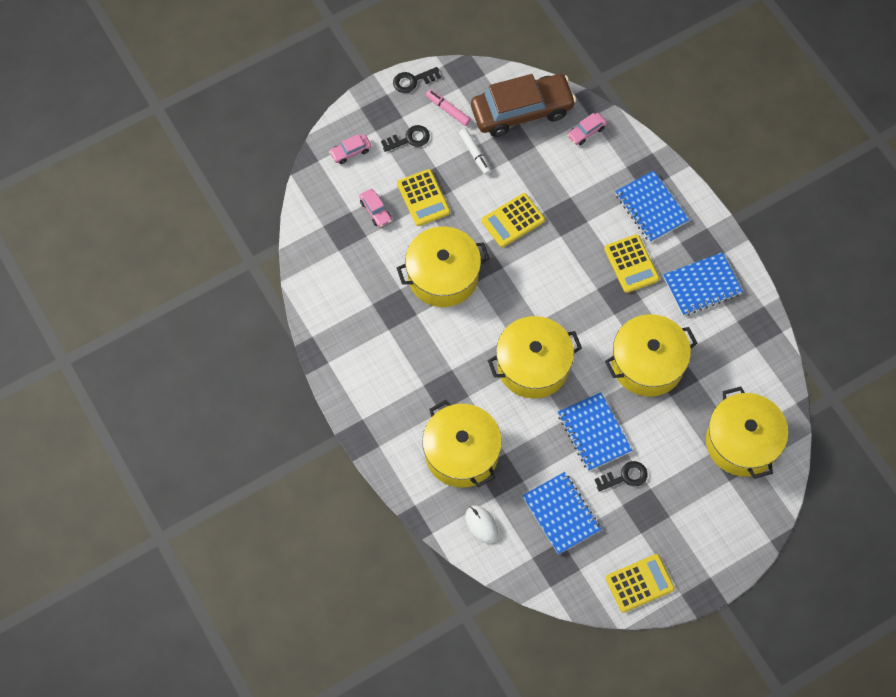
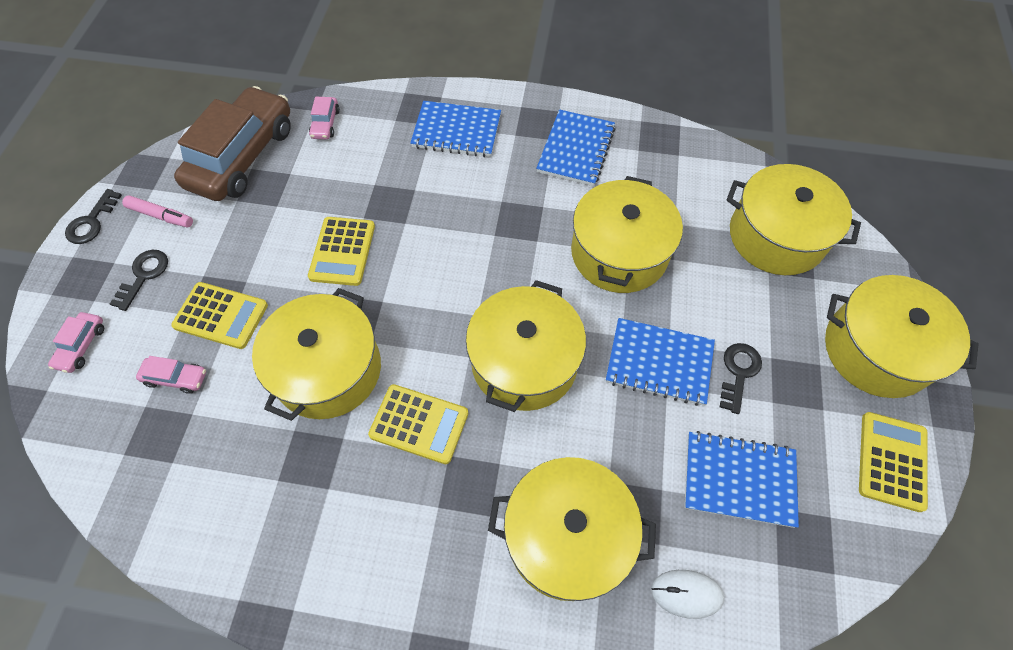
camera: 50 degrees left, 5 degrees down
(448, 110) = (161, 216): pink marker -> pink marker turned 150 degrees counterclockwise
(475, 154) = (234, 229): white marker -> none
(631, 264) = (497, 187): yellow calculator -> yellow calculator (419, 424)
(707, 541) = (876, 350): none -> yellow pot

